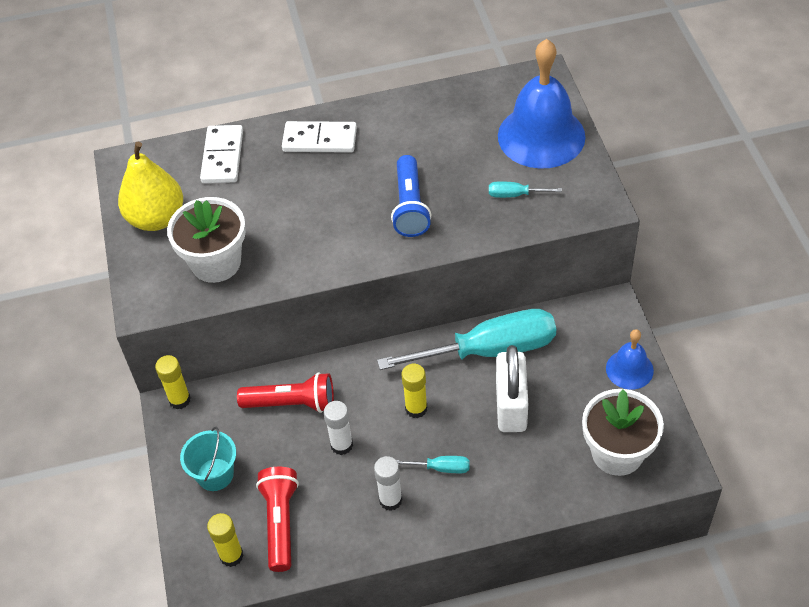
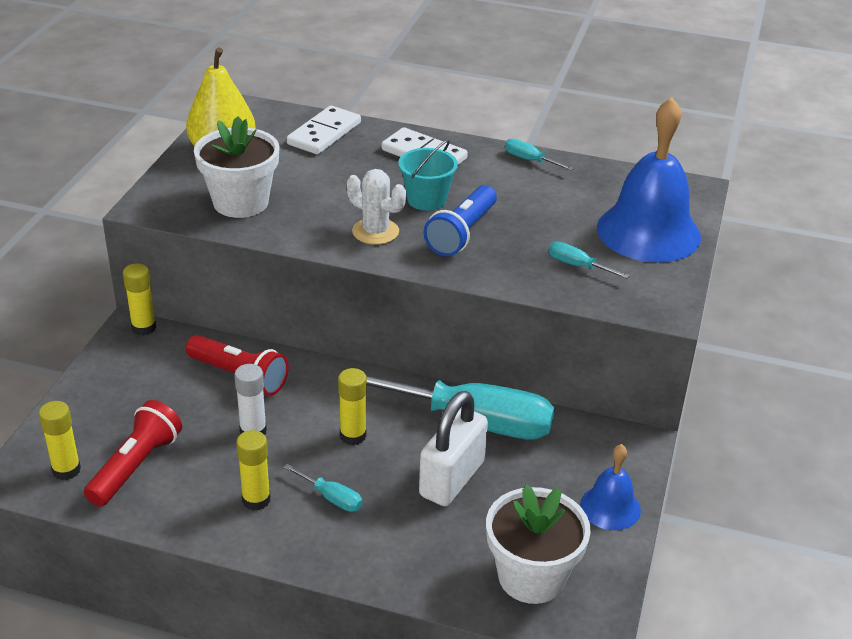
camera: 25 degrees right, 15 degrees down
(215, 474) = (117, 399): turquoise bucket -> turquoise bucket (426, 199)
(344, 238) = (375, 231): none -> white cactus
(390, 500) = (256, 500): white glue stick -> yellow glue stick
(405, 106) = (530, 160): none -> turquoise screwdriver

